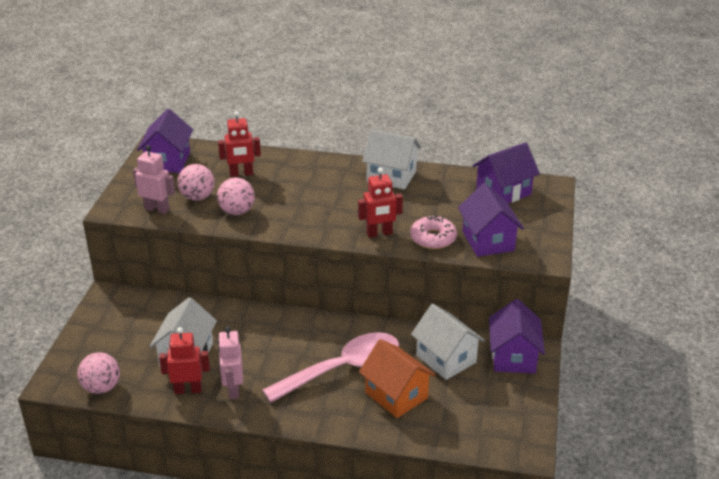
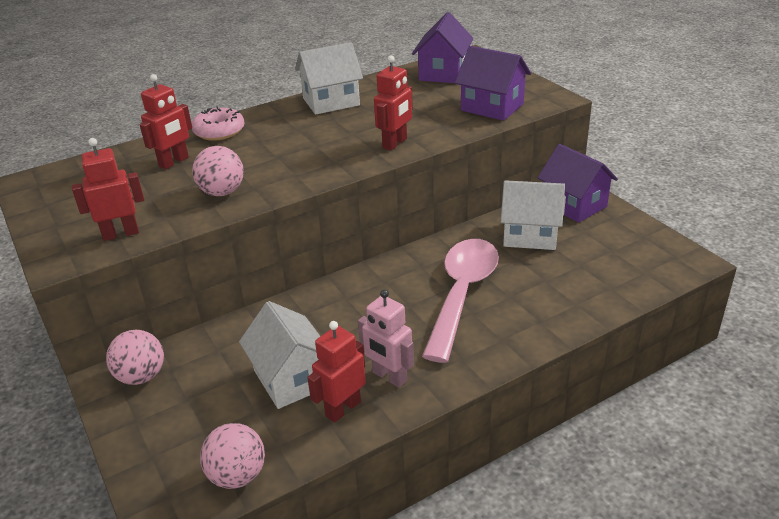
camera: 40 degrees left, 0 degrees up
(157, 209) = (121, 233): pink robot -> red robot
(168, 161) = (65, 189): purple house -> none
(197, 197) = (155, 201): pink ball -> pink ball (141, 376)
(396, 395) = (538, 285): orange house -> none
(433, 238) = (446, 125): pink donut -> pink donut (219, 131)

